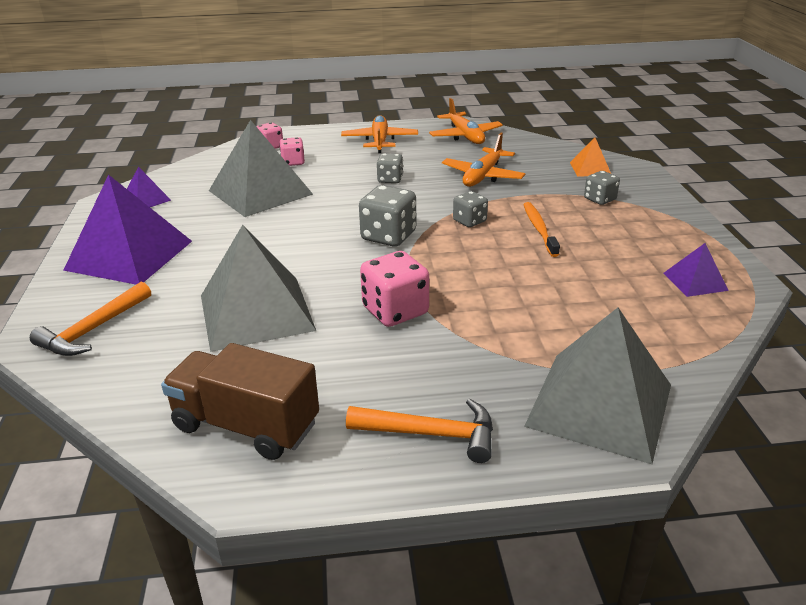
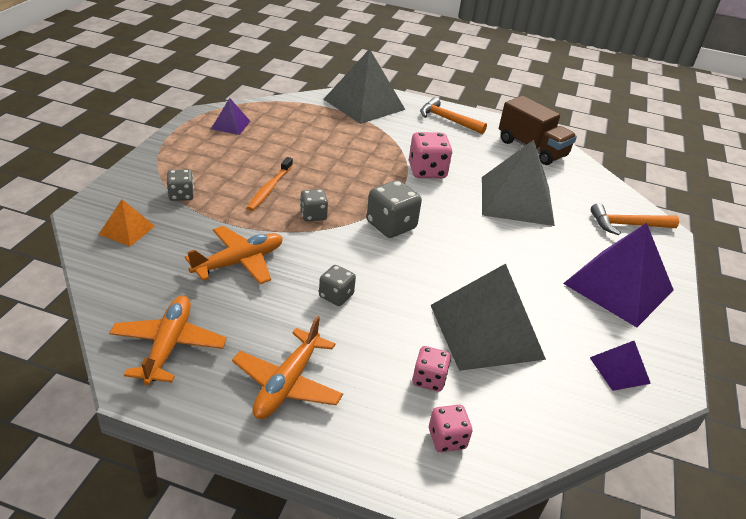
camera: 160 degrees left, 5 degrees up
(93, 330) = (627, 225): orange hammer -> orange hammer turned 150 degrees counterclockwise

